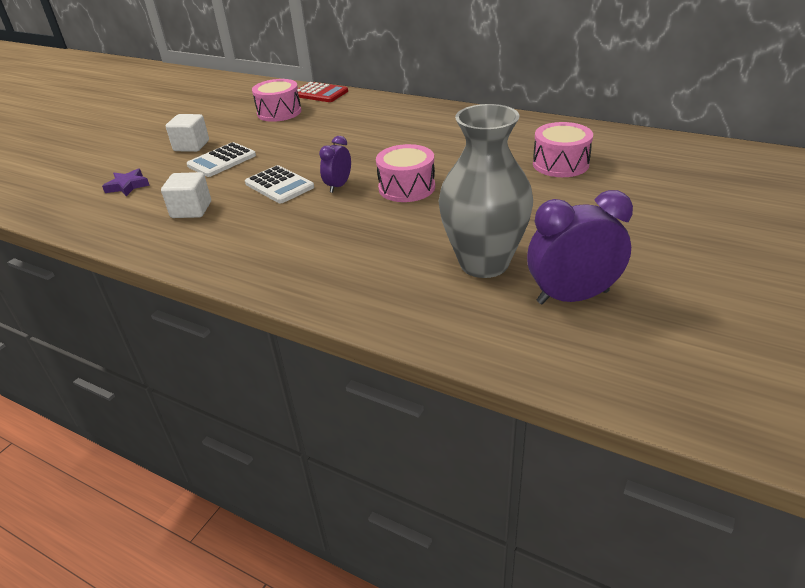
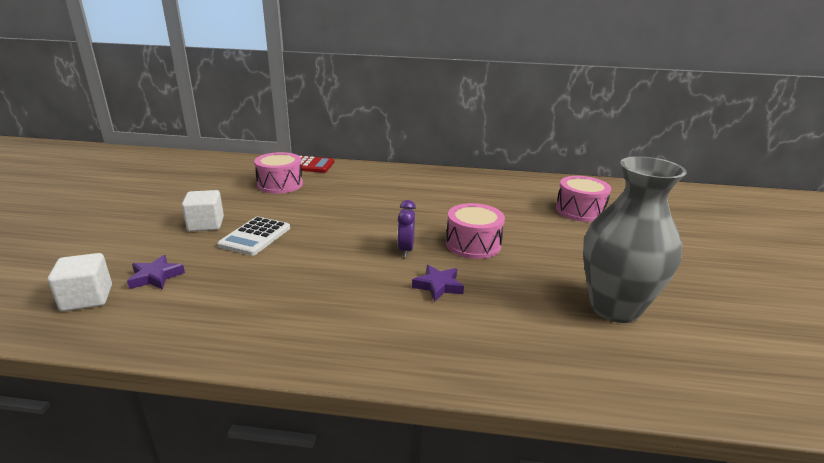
camera: 25 degrees left, 10 degrees down
(191, 210) = (261, 295): white cube -> white cube (87, 298)
(279, 185) = (343, 256): white calculator -> none
(337, 221) = (438, 286): none -> purple star
(572, 297) = (719, 328): purple clock -> none

